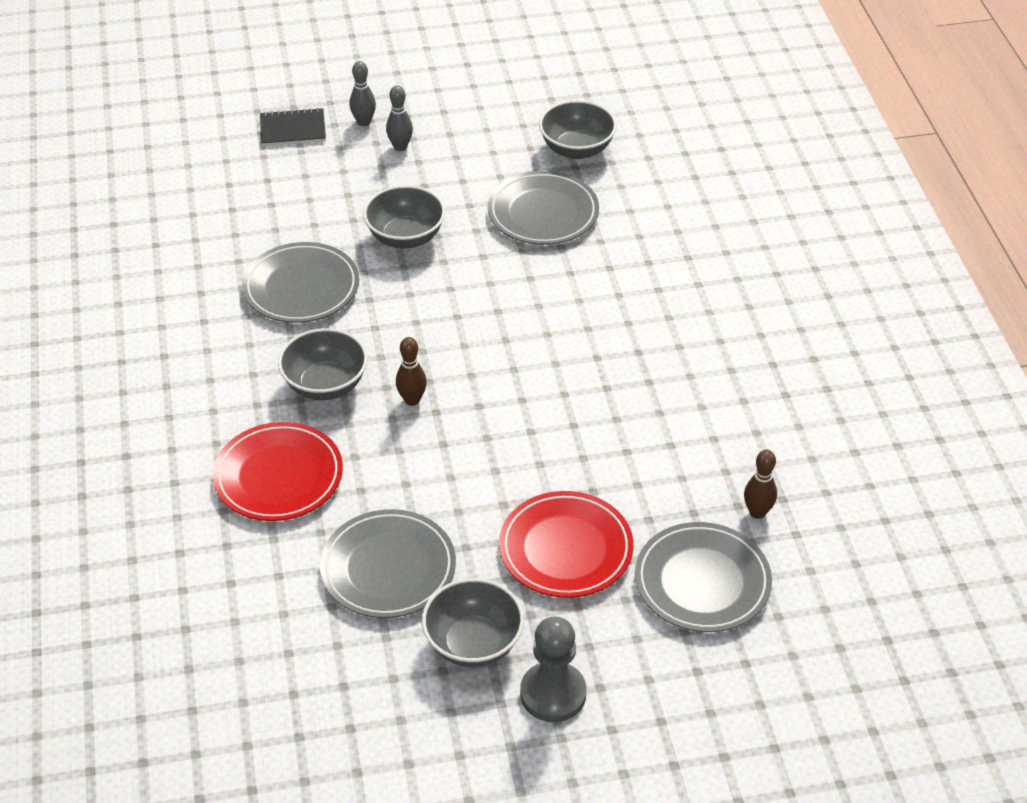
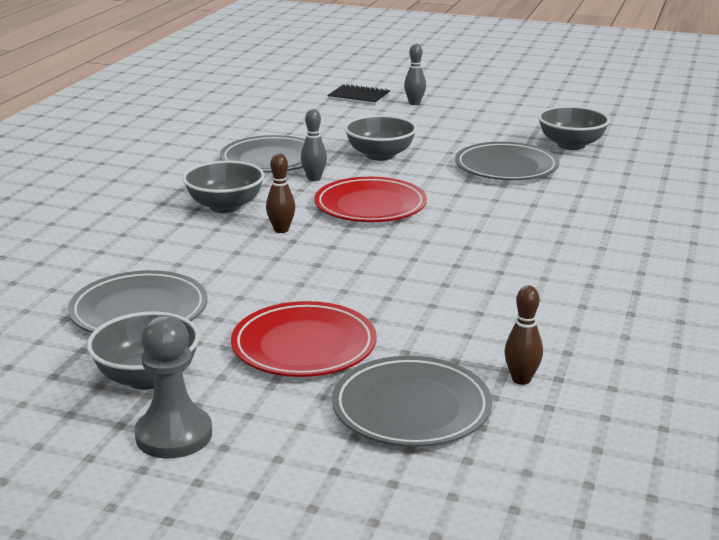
camera: 30 degrees right, 20 degrees down
(278, 476) = (127, 240): red plate -> red plate (370, 206)
(400, 147) = (428, 118): grey bowling pin -> grey bowling pin (314, 178)

